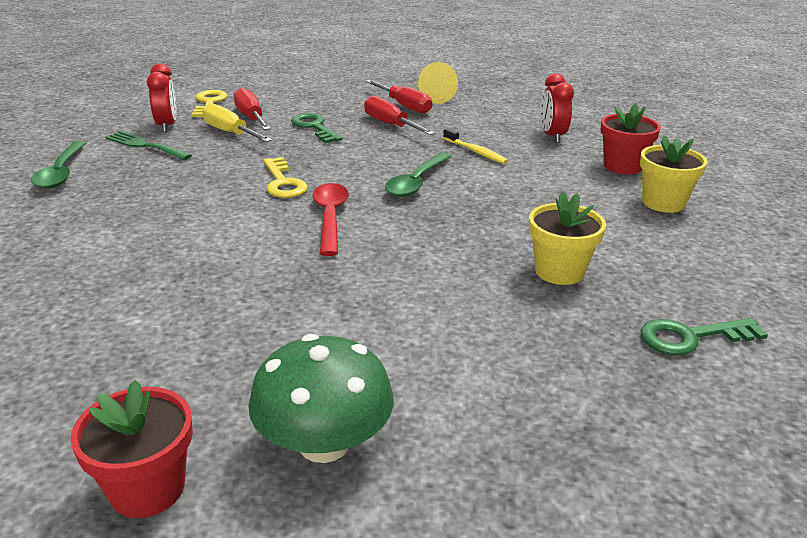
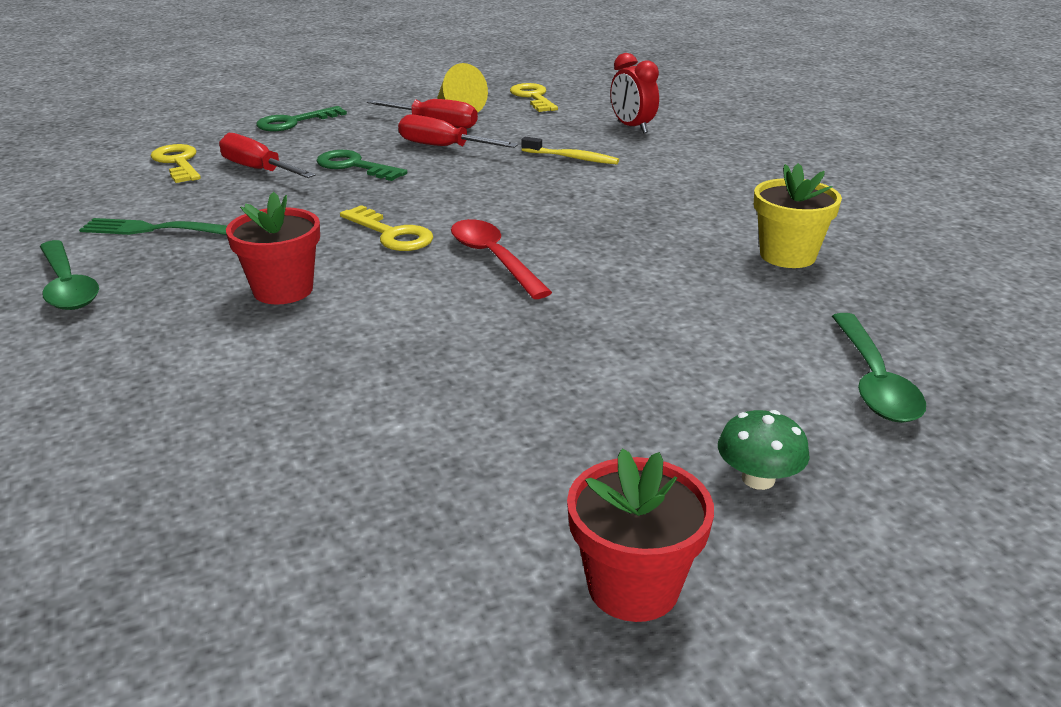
camera: 25 degrees left, 0 degrees up
(167, 126) = (153, 200): red clock -> none
(230, 133) = (253, 192): yellow screwdriver -> none
(324, 443) = (758, 479): green mushroom -> green mushroom, size x0.54
(416, 182) = (545, 201): green spoon -> green spoon (873, 381)
(501, 98) = (533, 97): none -> yellow key
(622, 166) = (732, 144): red flower pot -> red flower pot (283, 290)
(663, 203) = (807, 171): yellow flower pot -> none
(691, 337) = (962, 284): green key -> green key (294, 122)

